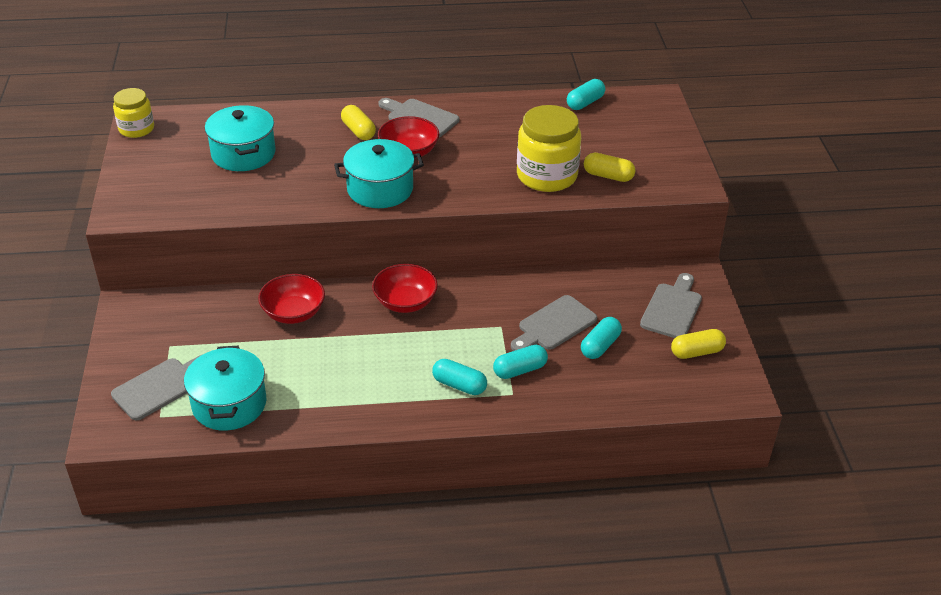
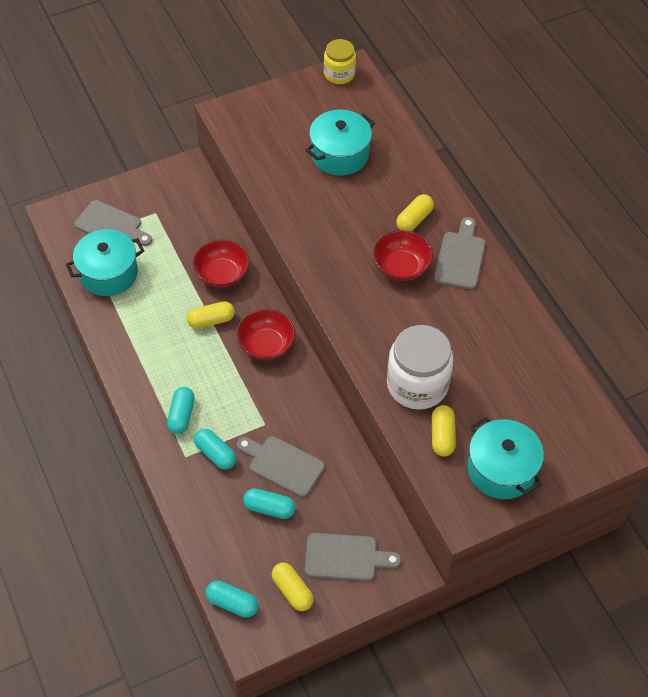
camera: 70 degrees right, 15 degrees up
(350, 335) = (211, 320): none -> yellow capsule
(380, 189) = (335, 265): turquoise pot -> turquoise pot (501, 469)
(547, 176) = (417, 384): yellow jar -> white jar
(585, 103) = (562, 385): turquoise capsule -> turquoise capsule (232, 603)

